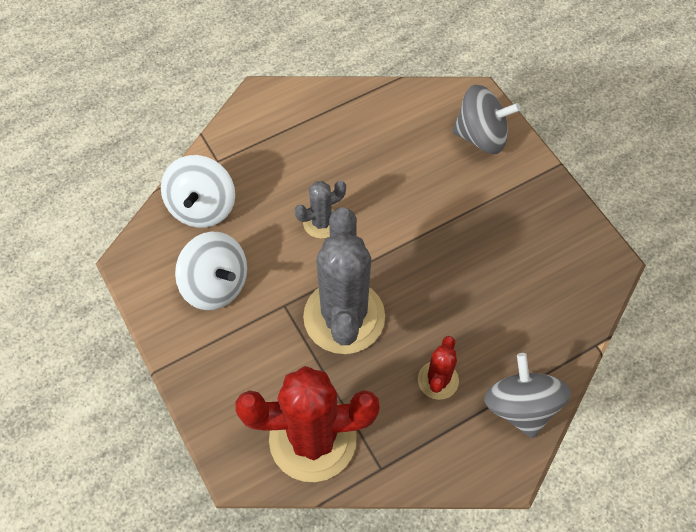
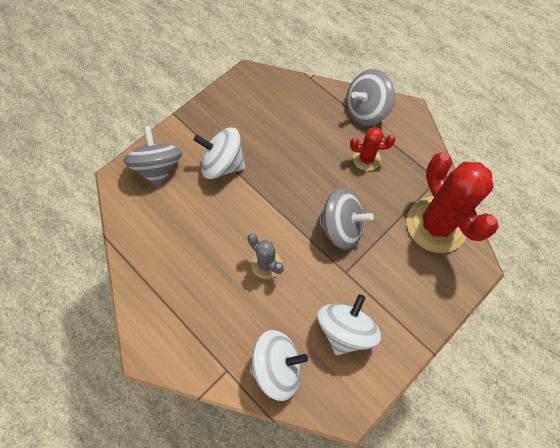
camera: 105 degrees left, 5 degrees up
(344, 317) = (341, 227): grey cactus -> grey spinning top
(470, 204) = (222, 164): none -> white spinning top

